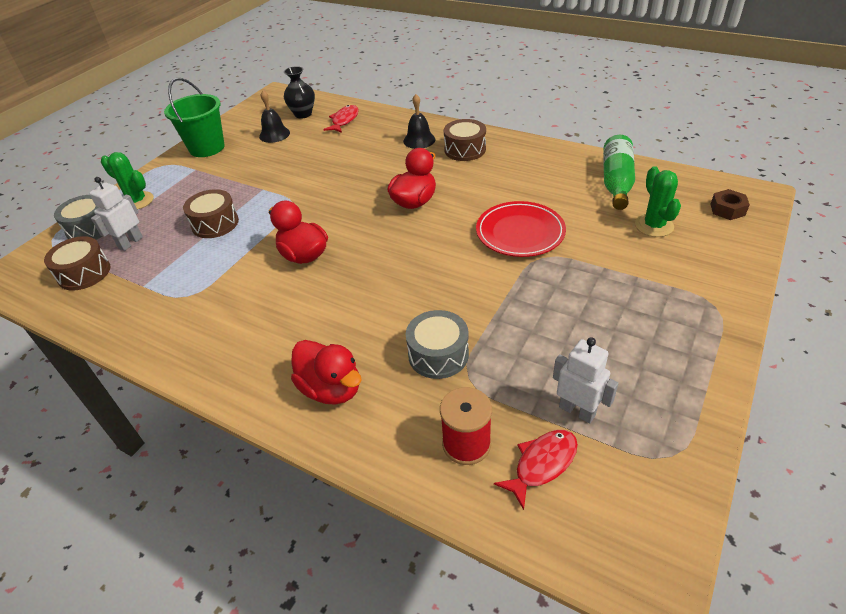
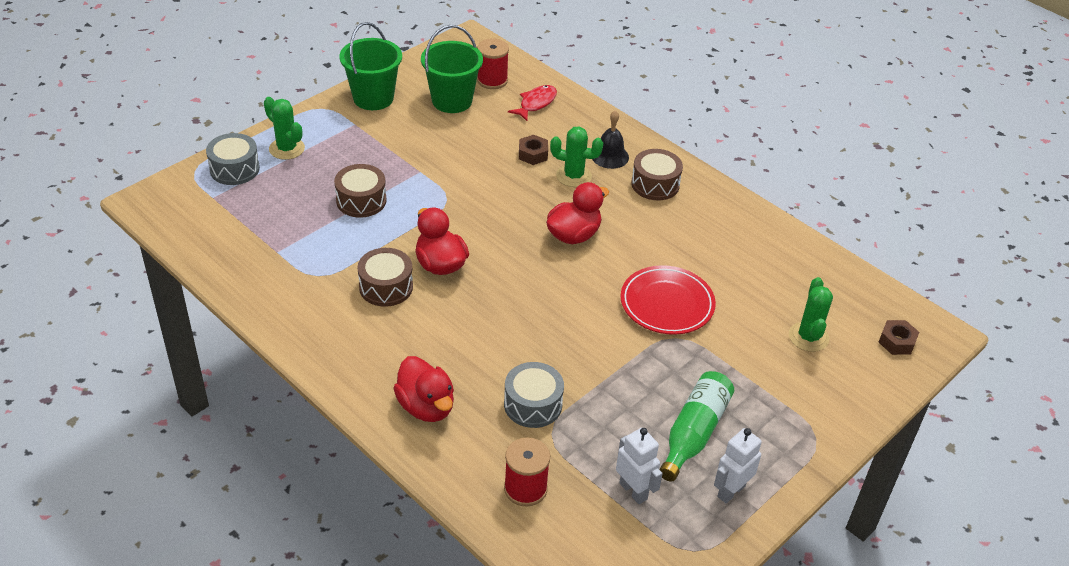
camera: 10 degrees right, 0 degrees up
(84, 273) = (223, 221): brown drum -> brown drum (386, 287)
(130, 243) = (272, 198): white robot -> white robot (730, 491)
(274, 134) = (452, 101): black bell -> green bucket
(303, 114) = (492, 80): black vase -> red spool
(355, 154) = (533, 154): none -> brown nut
(395, 160) = (573, 176): none -> green cactus
(542, 464) = (581, 523): red fish -> none
(616, 182) = (799, 274): green bottle -> green bottle (694, 433)

